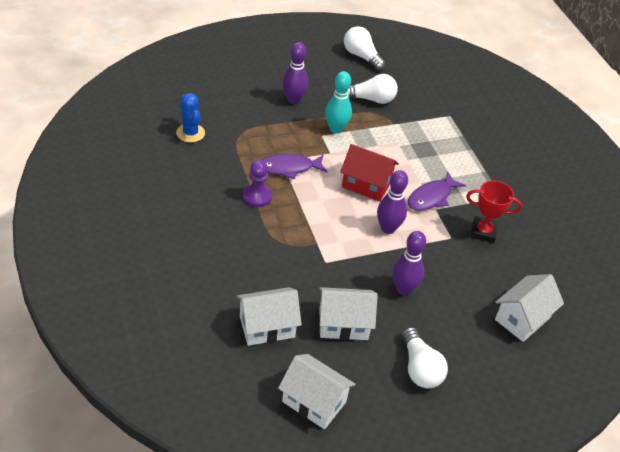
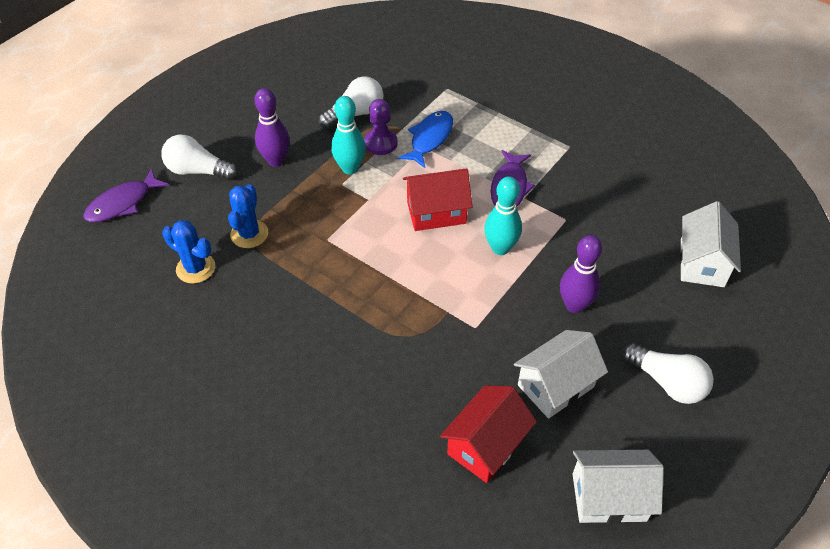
camera: 30 degrees left, 5 degrees up
(238, 132) = (249, 234): none -> blue cactus
(257, 196) = (338, 298): purple pawn -> purple pawn (380, 143)
(267, 326) = (486, 445): white house -> red house
(289, 168) = (342, 243): purple fish -> purple fish (123, 203)
(361, 56) = (303, 71): white light bulb -> white light bulb (198, 171)
(388, 228) = (500, 248): purple bowling pin -> turquoise bowling pin
(406, 140) = (430, 139): none -> blue fish
(483, 232) = (588, 194): red trophy -> none

